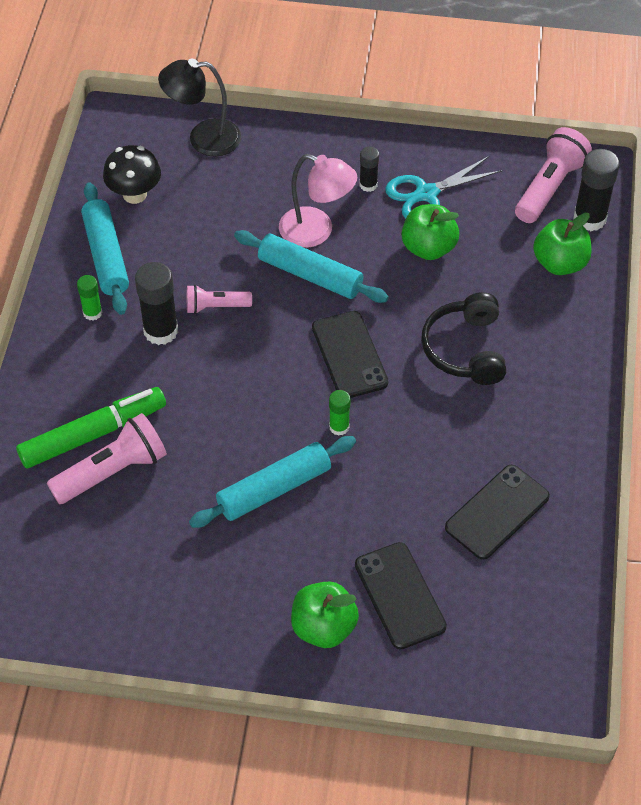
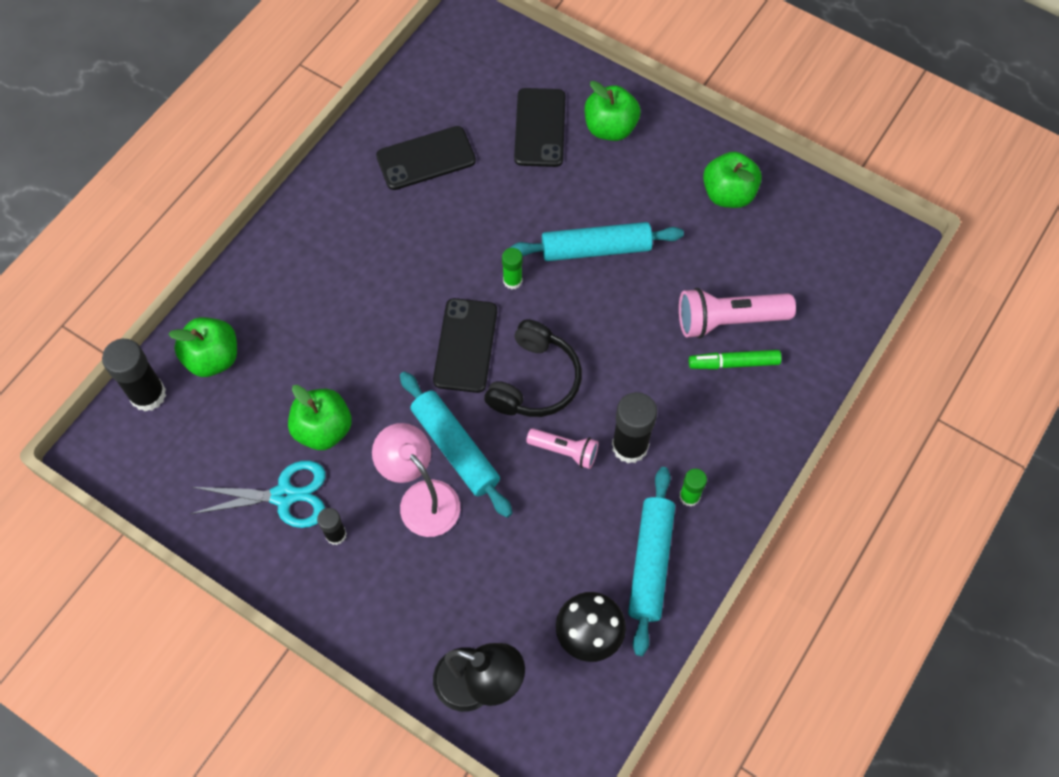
camera: 155 degrees left, 10 degrees up
(93, 434) = (733, 363): green marker -> green marker, size x0.60
(162, 603) = (728, 194): none -> green apple
(465, 349) = (359, 307): black headphones -> black headphones (535, 381)
(549, 187) = (158, 449): pink flashlight -> none

